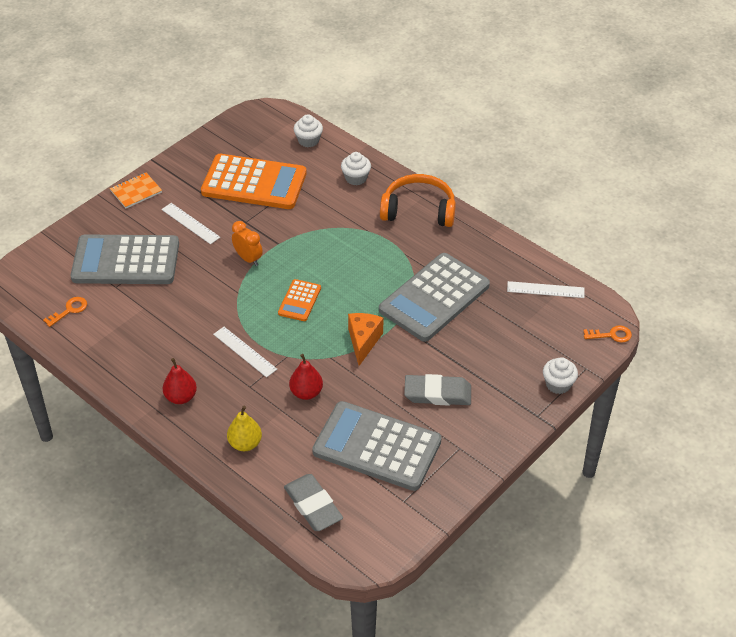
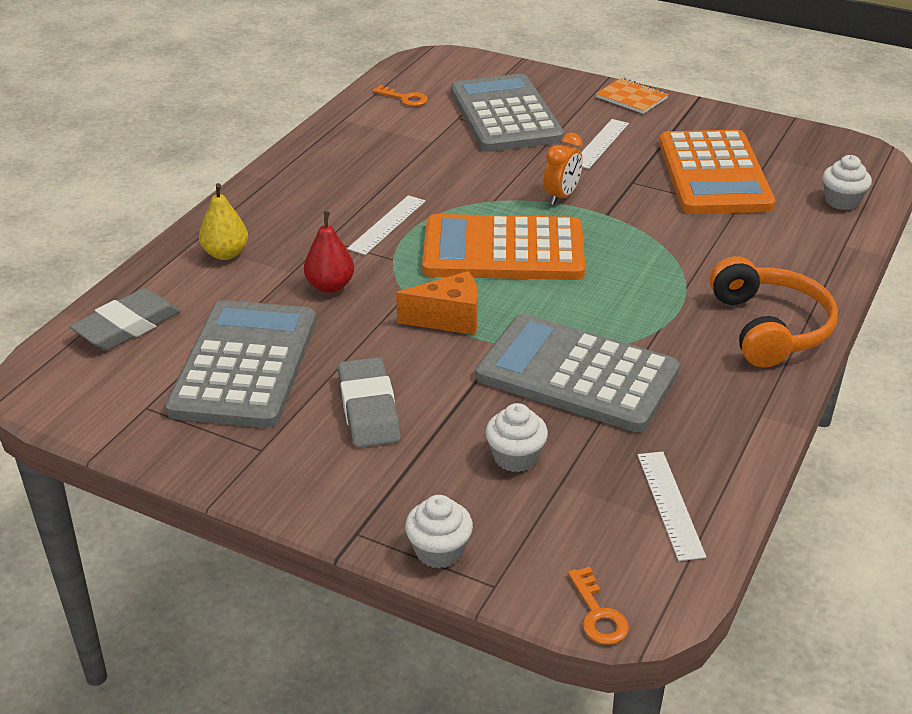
camera: 75 degrees right, 10 degrees down
(181, 397) = (291, 194): red pear -> none
(299, 301) = (503, 250): orange calculator -> orange calculator, size x2.11
(356, 178) = (795, 256): white cupcake -> white cupcake (515, 457)

